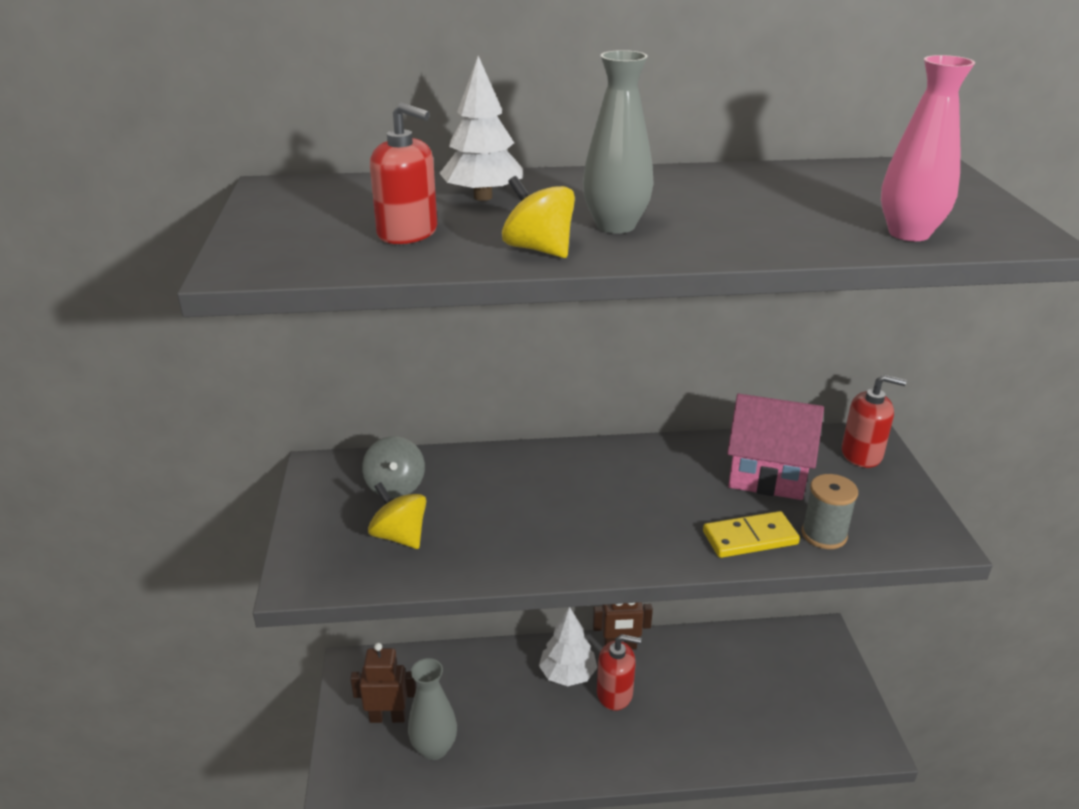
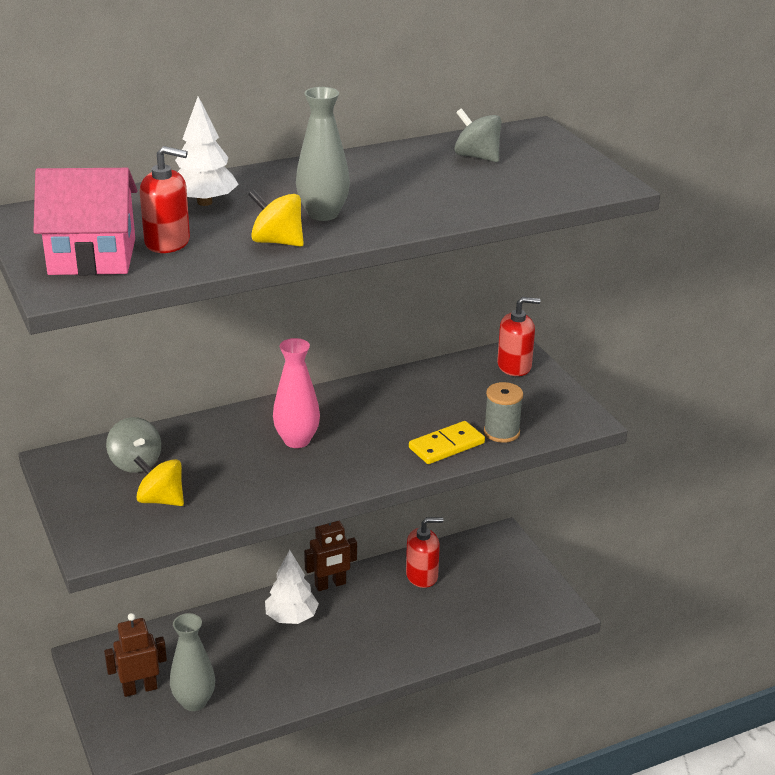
camera: 20 degrees left, 0 degrees up
(615, 693) = (339, 622): red soap dispenser -> red soap dispenser (422, 576)
(767, 473) = (445, 394): pink house -> pink house (92, 257)
(846, 187) = (477, 157): none -> grey spinning top
(909, 233) = (532, 192): pink vase -> pink vase (297, 440)

